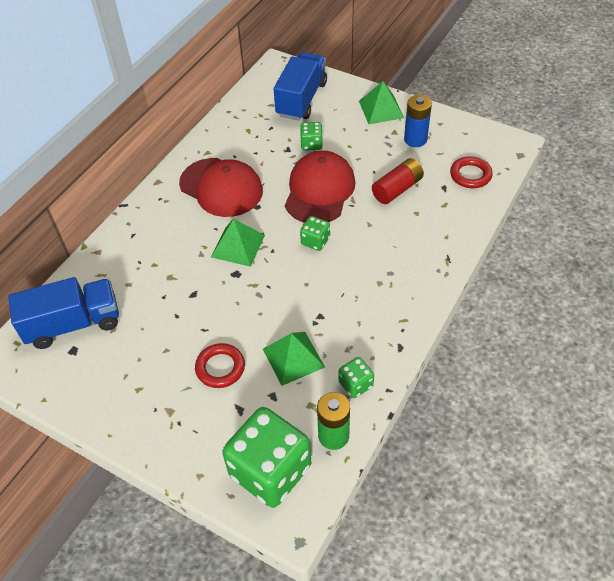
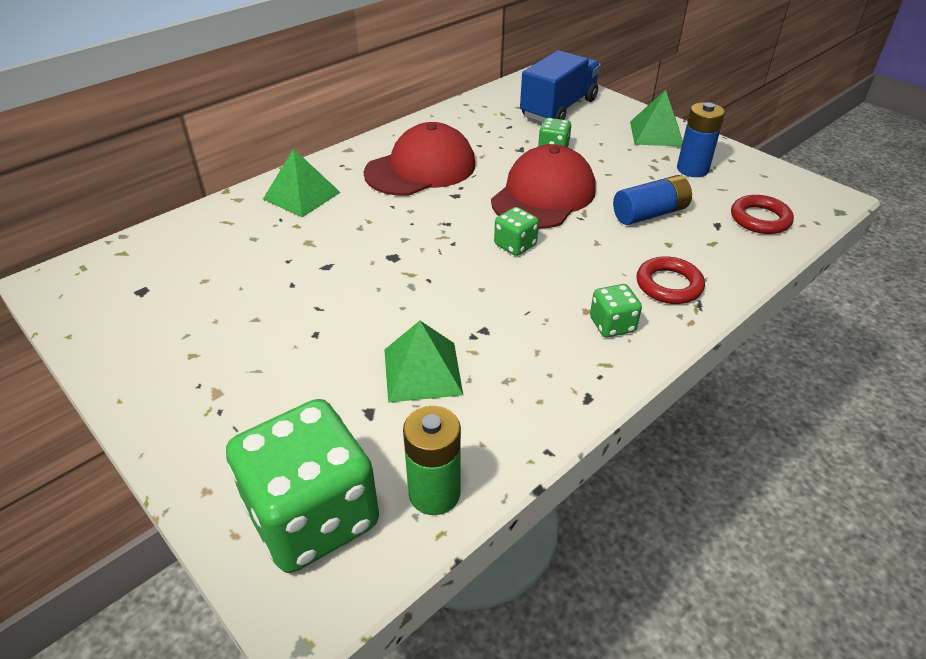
camera: 15 degrees right, 10 degrees down
(73, 324) = (161, 263): blue truck -> none
(220, 368) = (314, 358): red ring -> red ring (669, 285)
(221, 187) = (420, 168): red cap -> red cap turned 90 degrees counterclockwise
(238, 246) = (411, 229): green pyramid -> green pyramid (302, 195)
(355, 384) = (499, 430): green dice -> green dice (612, 325)
(397, 189) = (650, 214): red battery -> blue battery

